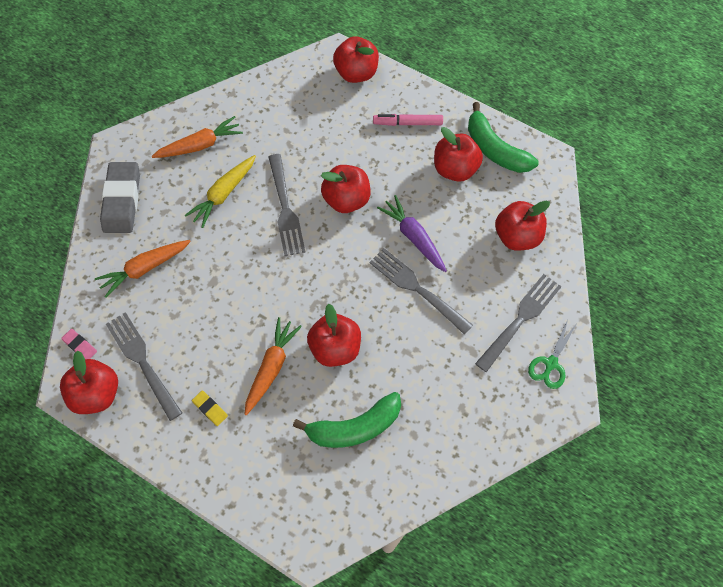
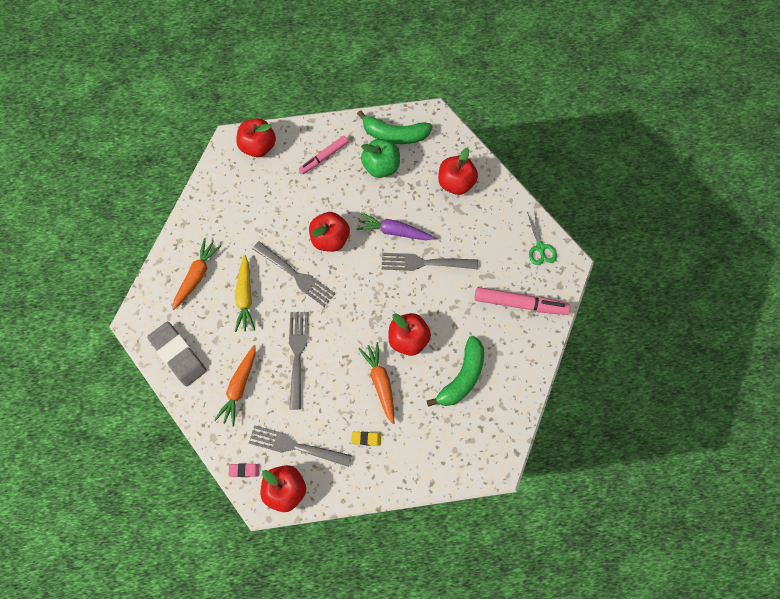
camera: 40 degrees left, 5 degrees up
(455, 169) = (381, 166): red apple -> green apple
(479, 403) = (520, 304): none -> pink marker
(520, 320) = (501, 234): grey fork -> grey fork (297, 356)

